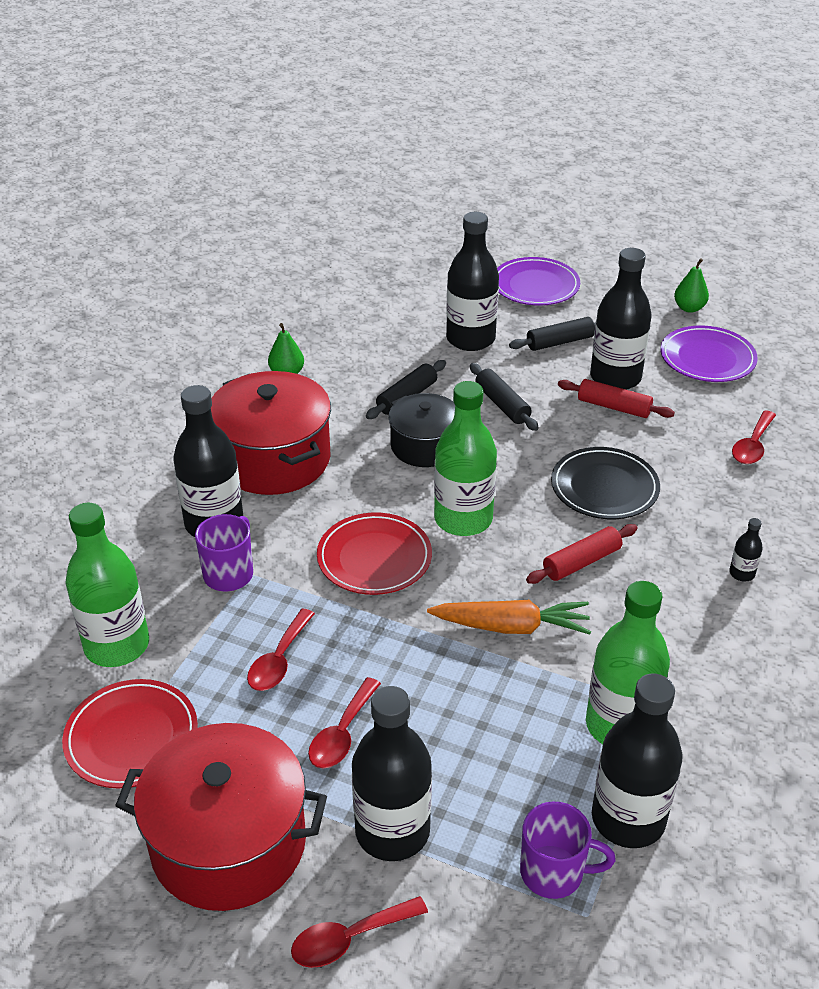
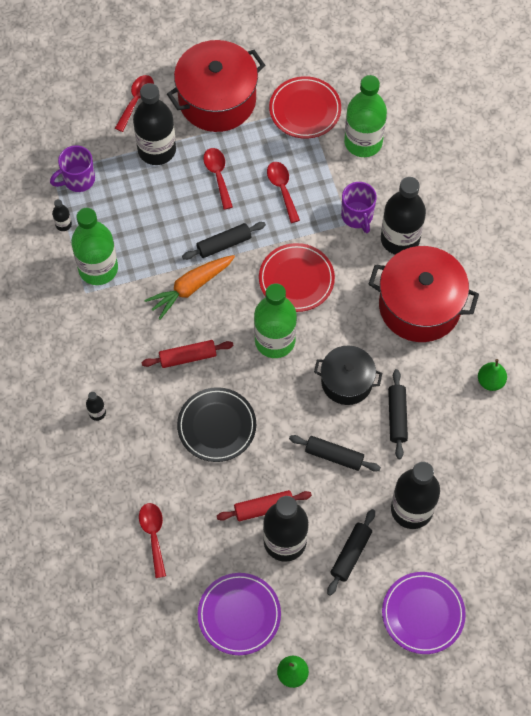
camera: 140 degrees right, 25 degrees up
(421, 647) = (224, 244): none -> black rolling pin
(581, 562) = (188, 357): red rolling pin -> red rolling pin turned 60 degrees clockwise
(628, 819) = (63, 224): black bottle -> black bottle, size x0.42

